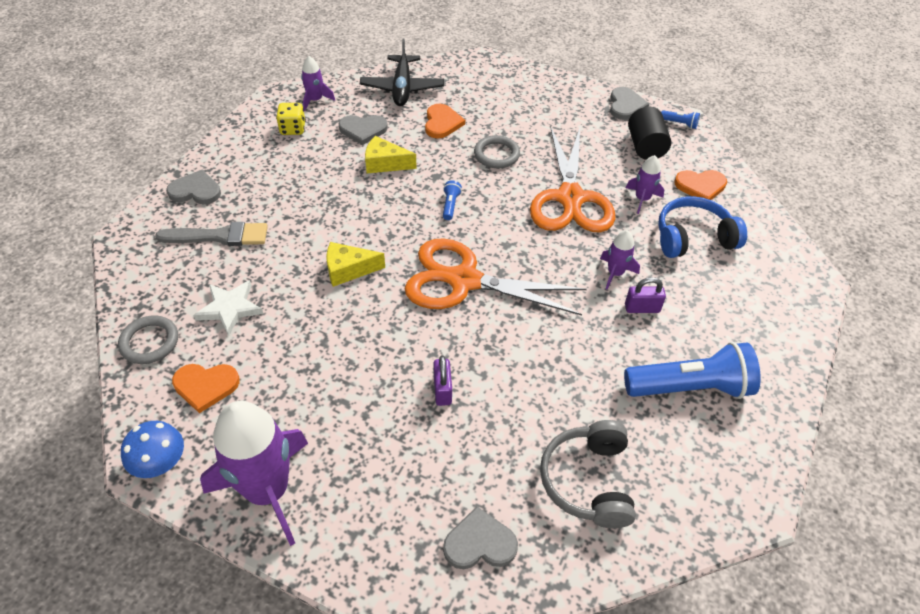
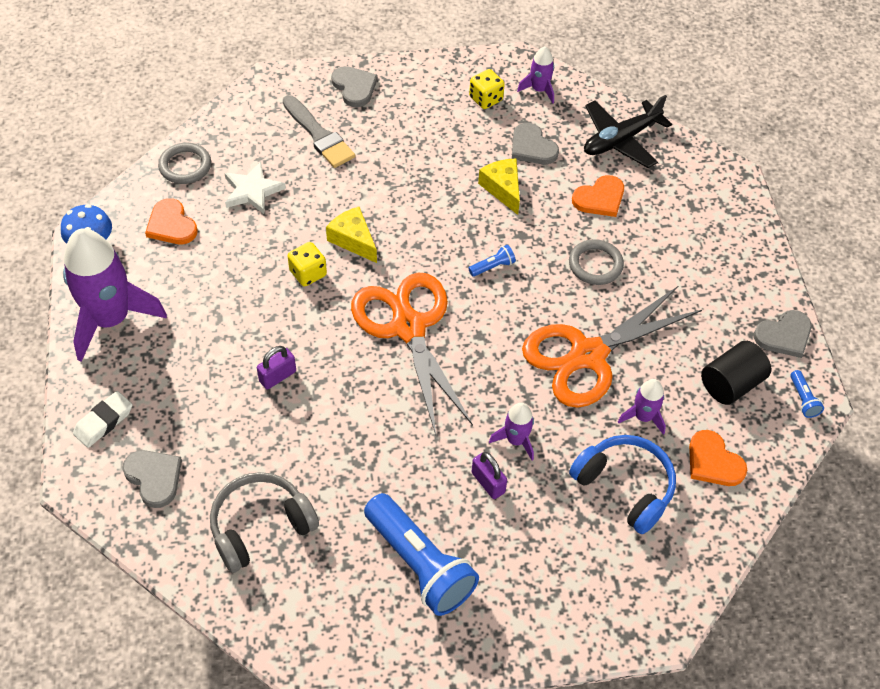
camera: 55 degrees right, 5 degrees up
(354, 315) = (308, 273): none -> yellow dice
(383, 557) = (104, 422): none -> white eraser

